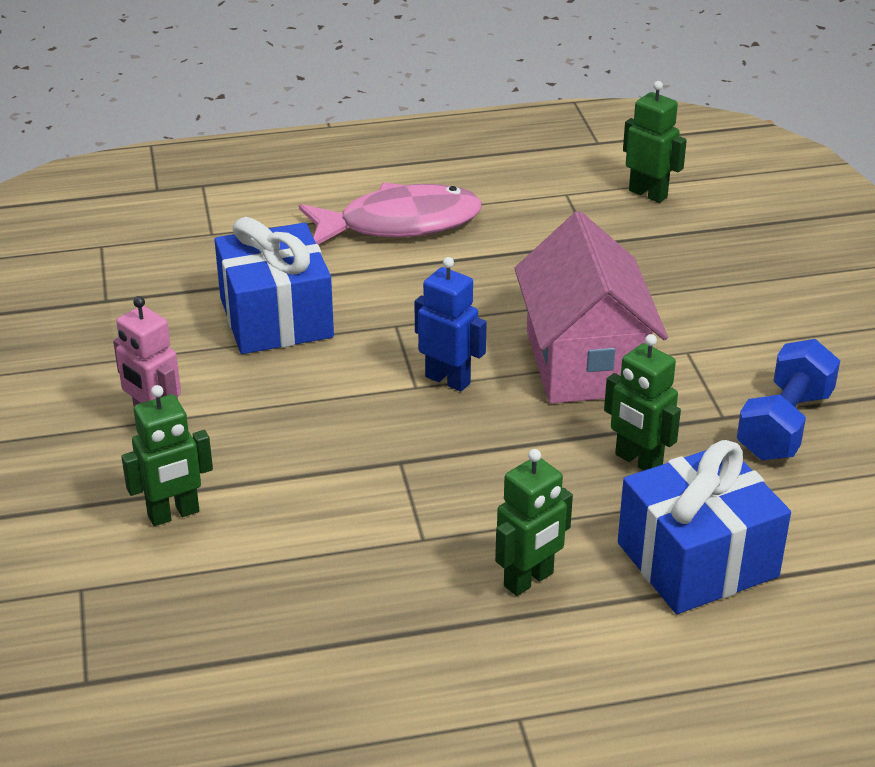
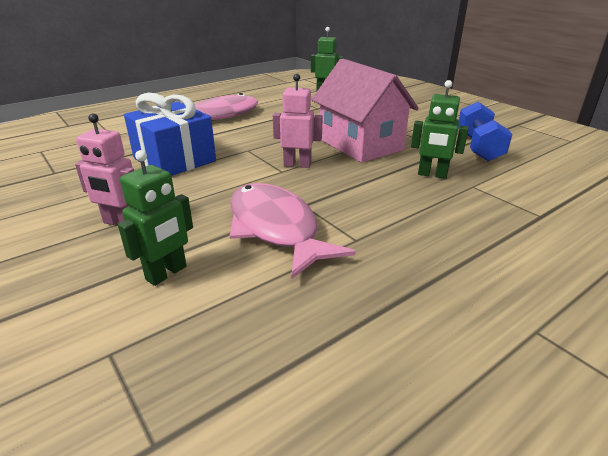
camera: 25 degrees left, 5 degrees down
(335, 490) = (276, 228): none -> pink fish
(448, 380) = (297, 164): blue robot -> pink robot
(529, 580) = (443, 243): green robot -> none
(697, 560) = (516, 208): blue gift -> none

